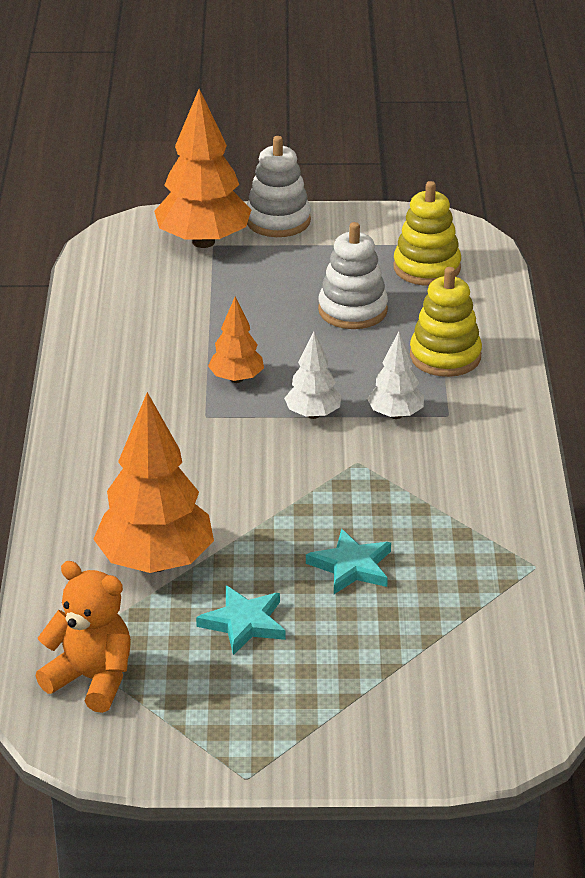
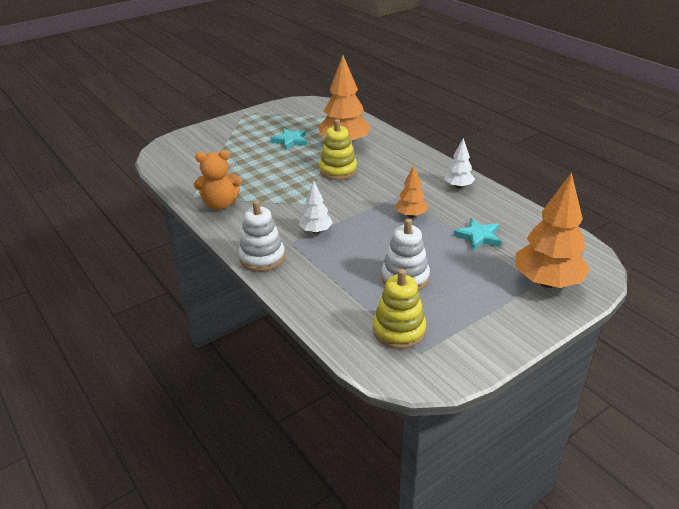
camera: 145 degrees right, 0 degrees up
(91, 679) = (321, 113): orange teddy bear -> orange teddy bear (220, 204)
(278, 221) = (533, 321): white stacking toy -> white stacking toy (262, 257)
(313, 414) = (354, 215): white tree -> white tree (458, 186)
(351, 566) = (270, 169): turquoise star -> turquoise star (478, 237)
(445, 356) = (323, 273): yellow stacking toy -> yellow stacking toy (338, 170)

